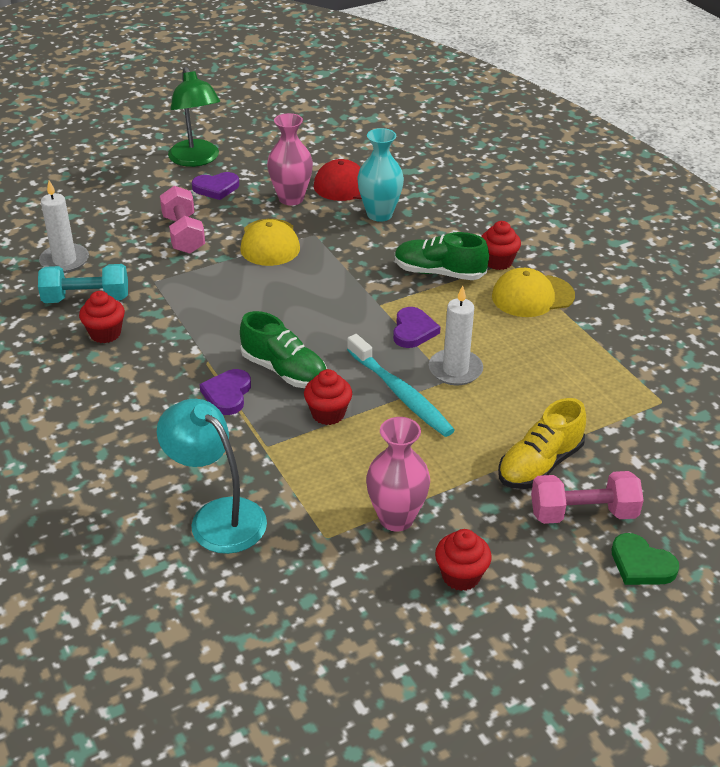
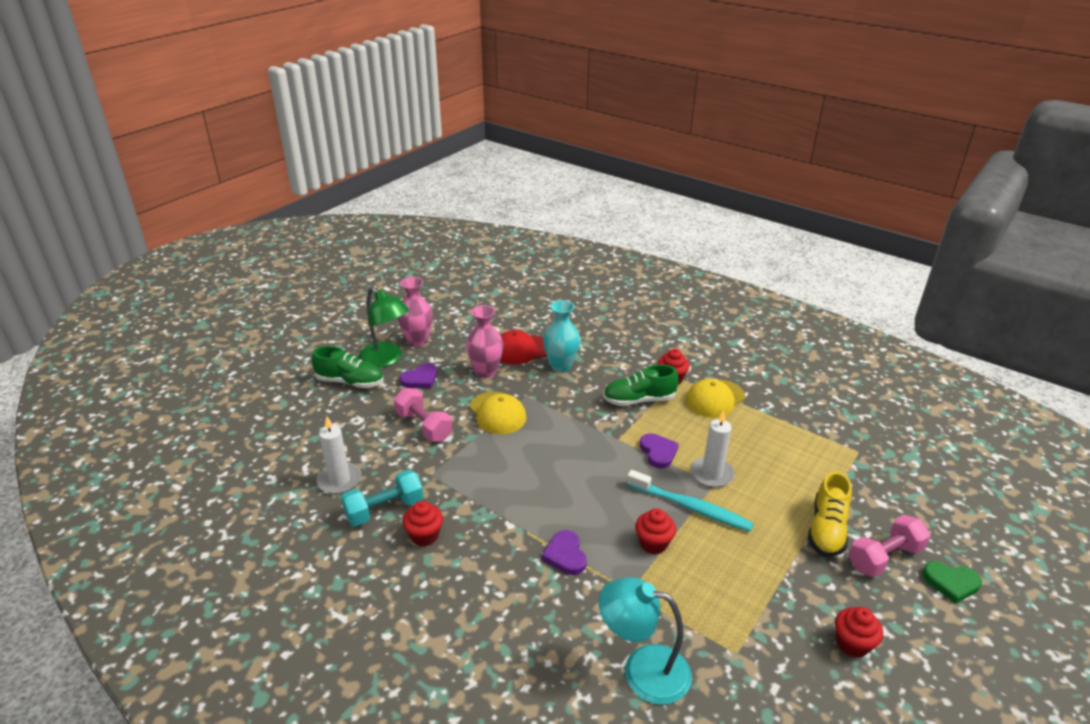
camera: 25 degrees left, 5 degrees down
(284, 371) = (593, 518): green shoe -> green shoe (350, 382)
(396, 518) = (771, 614): pink vase -> pink vase (417, 341)

